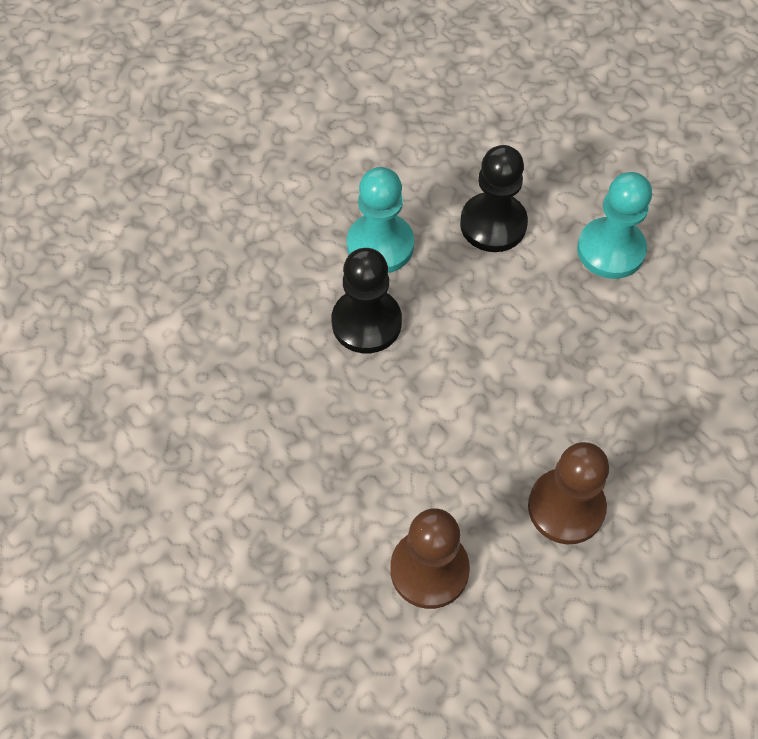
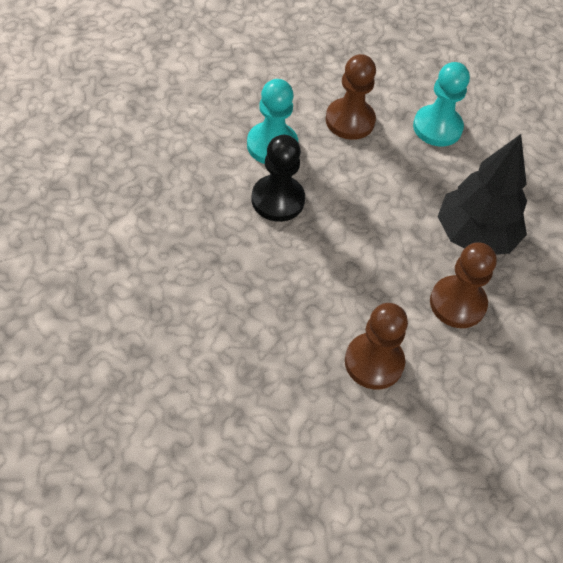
camera: 20 degrees left, 5 degrees down
(493, 224) = (350, 120): black pawn -> brown pawn
(618, 415) = (475, 236): none -> black tree

